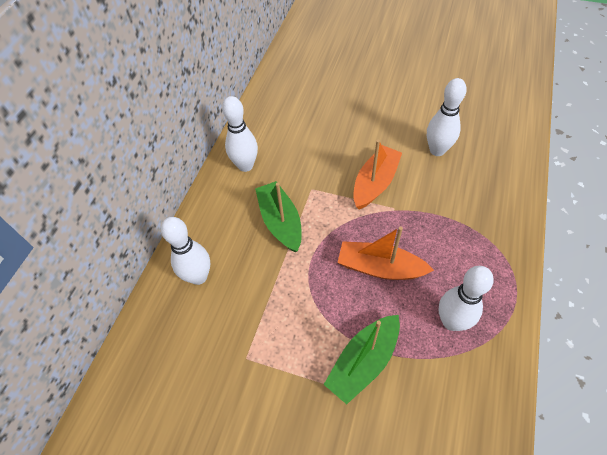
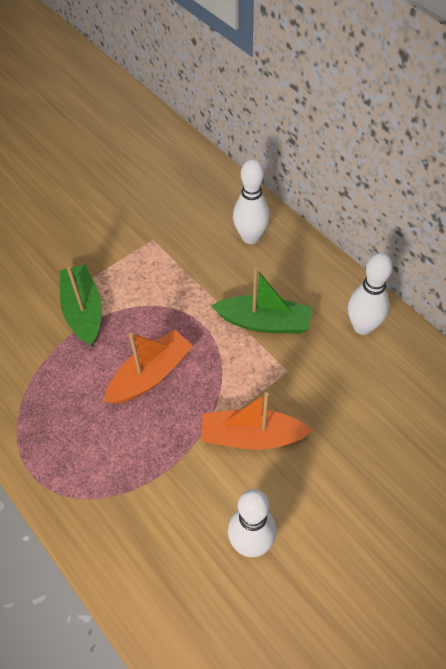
camera: 120 degrees right, 0 degrees up
(375, 183) = (251, 437): orange boat -> orange boat turned 120 degrees clockwise
(451, 321) = (56, 396): white bowling pin -> none

